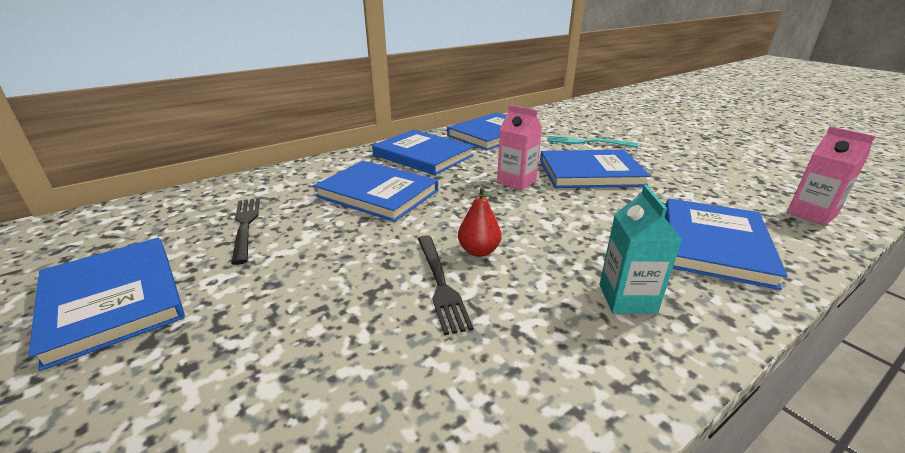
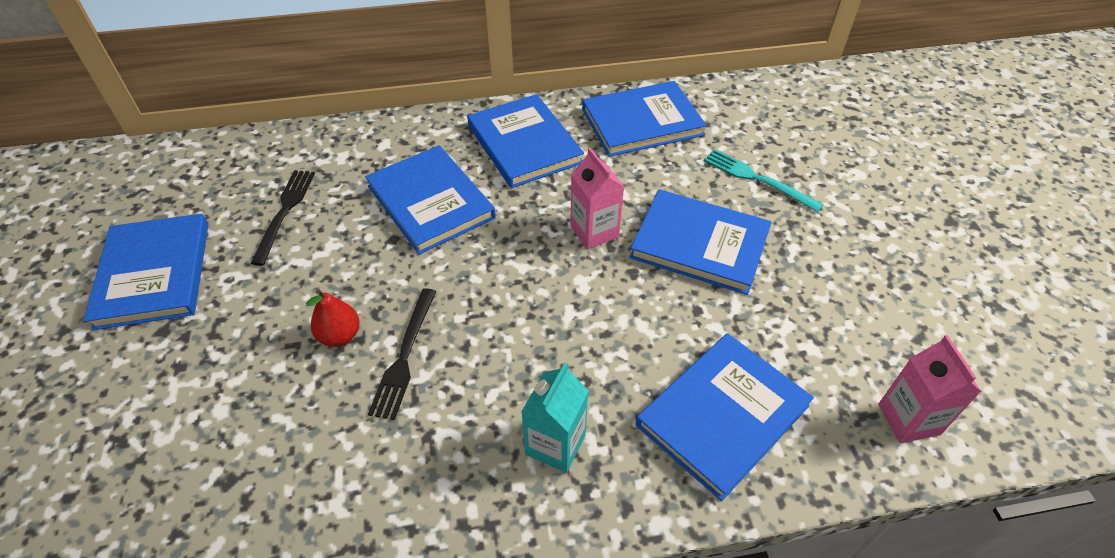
camera: 25 degrees right, 20 degrees up
(478, 251) = (468, 328): red pear -> red pear (340, 336)

